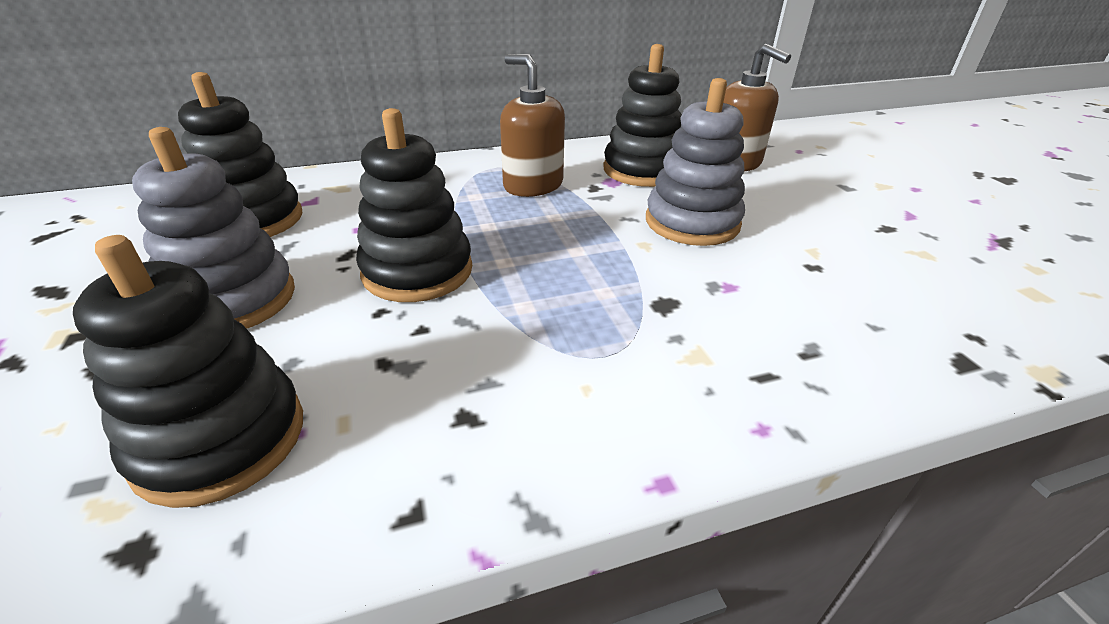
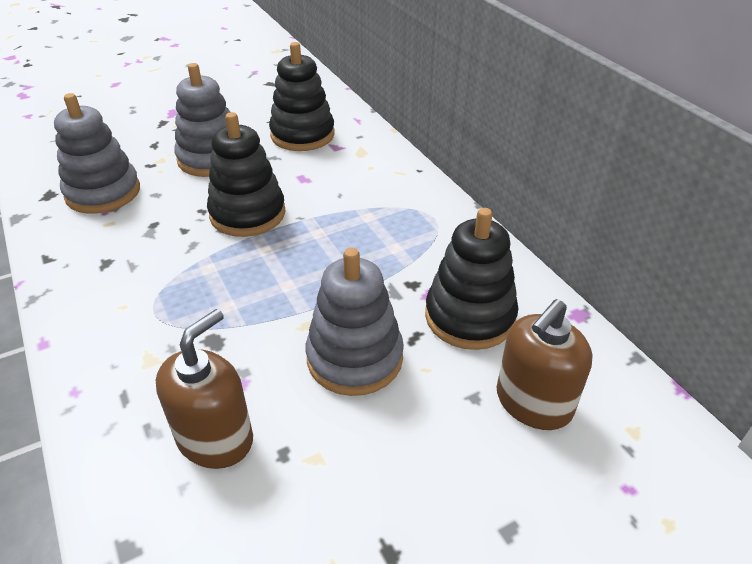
camera: 80 degrees right, 5 degrees up
(220, 439) = (103, 192): black stacking toy -> grey stacking toy
(533, 185) = (401, 244): brown soap dispenser -> brown soap dispenser (215, 438)

